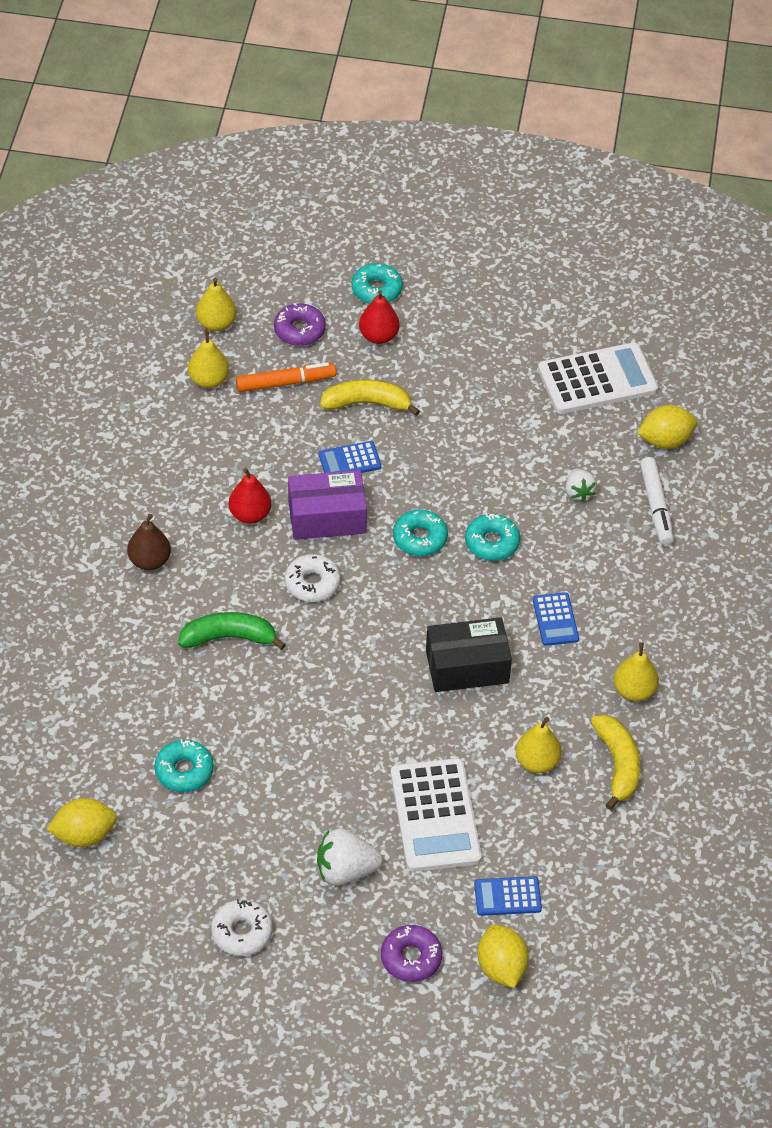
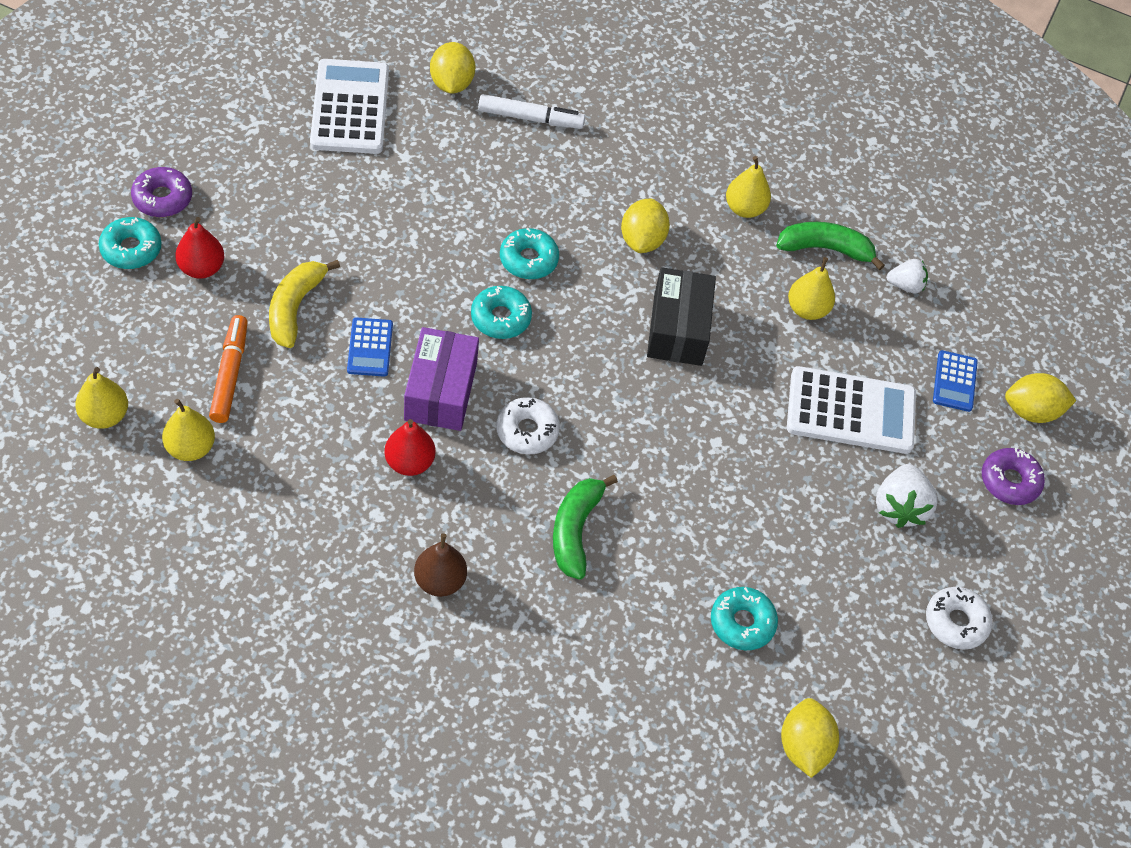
camera: 80 degrees left, 5 degrees up
(299, 330) = (156, 338): purple donut -> purple donut (162, 198)
(555, 619) = (642, 240): blue calculator -> yellow lemon
(578, 492) = (490, 170): white strawberry -> white strawberry (905, 285)
(617, 764) = (825, 249): yellow banana -> green banana

